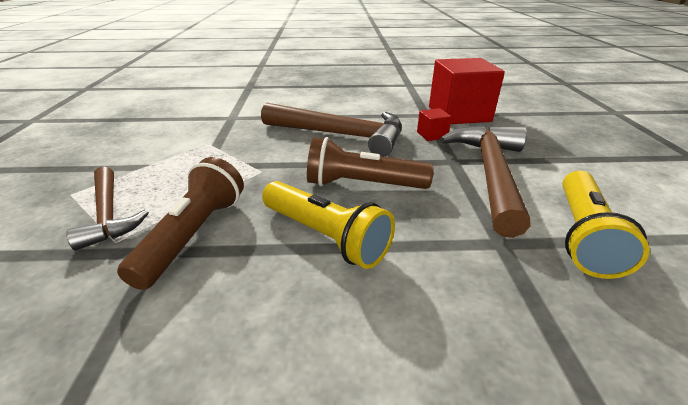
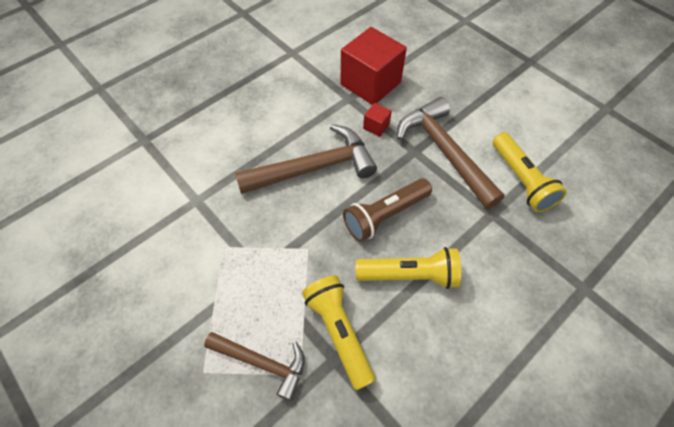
camera: 40 degrees left, 25 degrees up
(194, 234) = (339, 332): brown flashlight -> yellow flashlight

